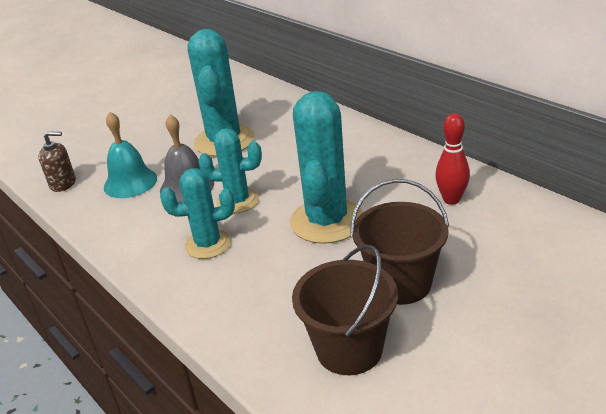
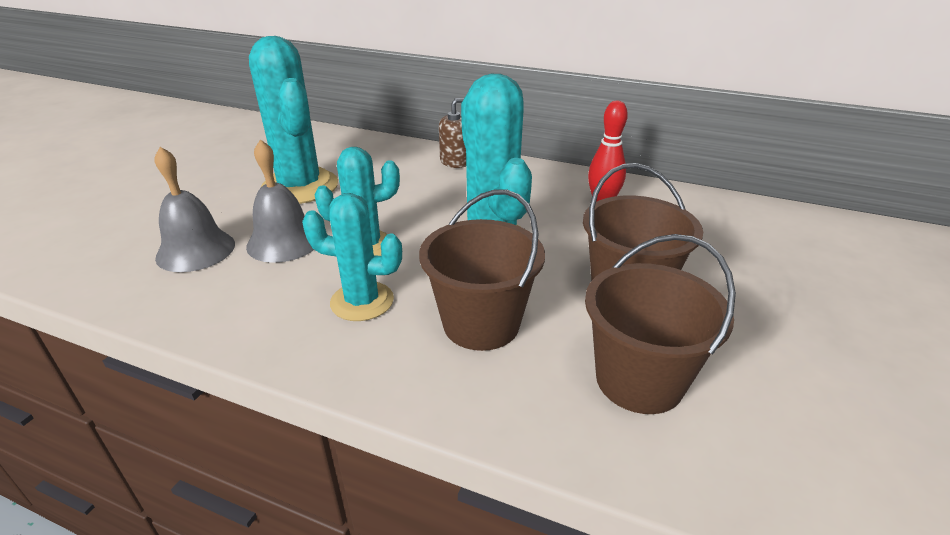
camera: 30 degrees left, 0 degrees up
(63, 183) = (83, 269): brown soap dispenser -> brown soap dispenser (455, 161)
(130, 182) = (196, 250): turquoise bell -> grey bell
(208, 244) = (362, 301): turquoise cactus -> turquoise cactus turned 45 degrees clockwise
(273, 280) = (481, 324): none -> brown bucket

